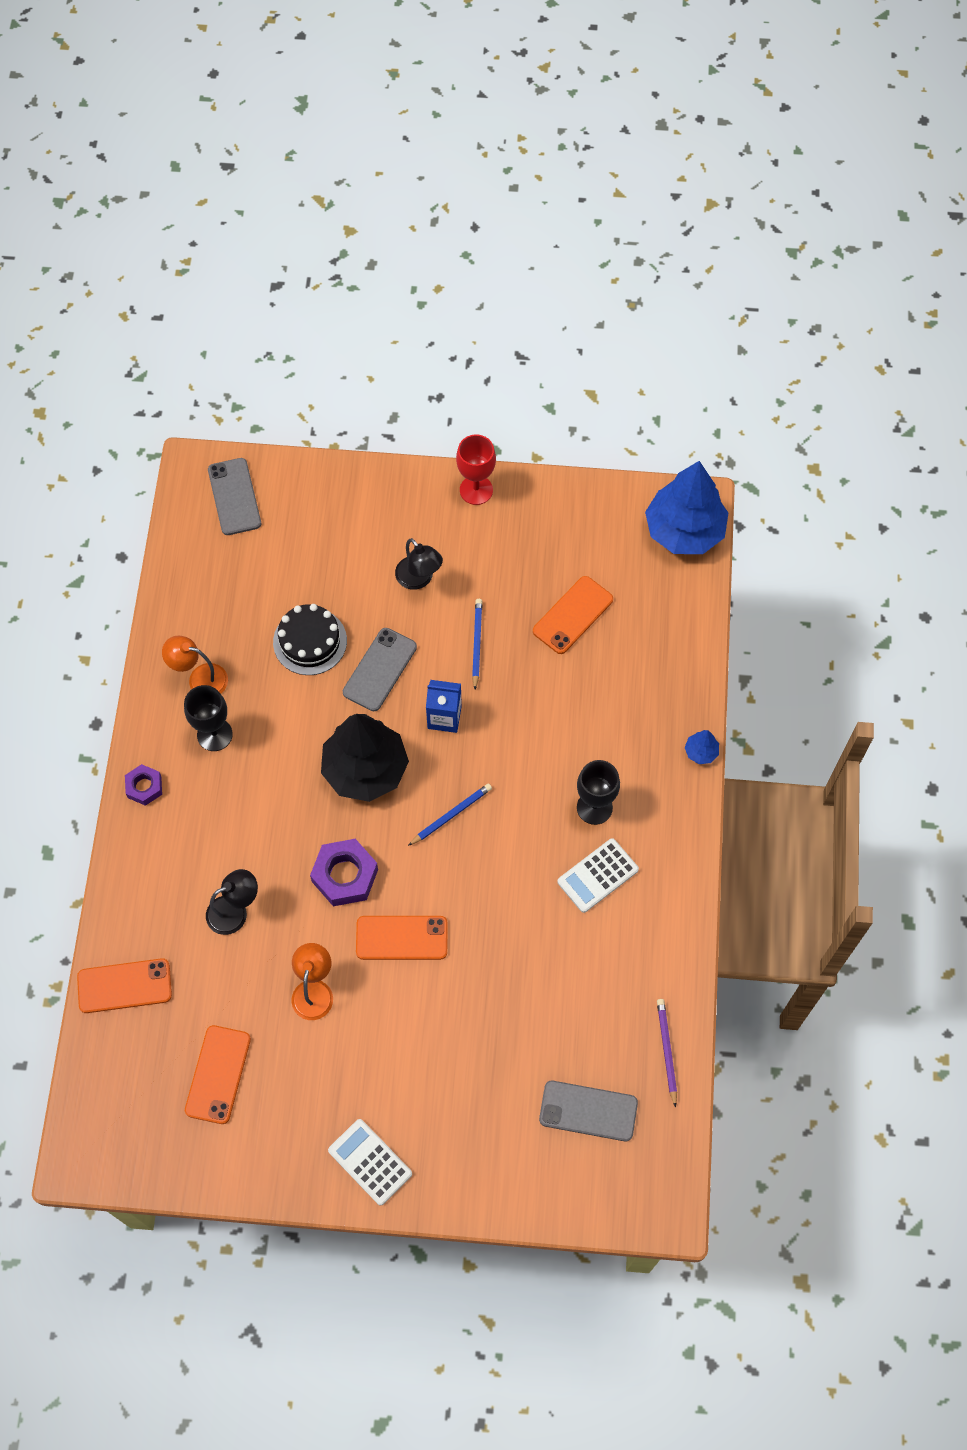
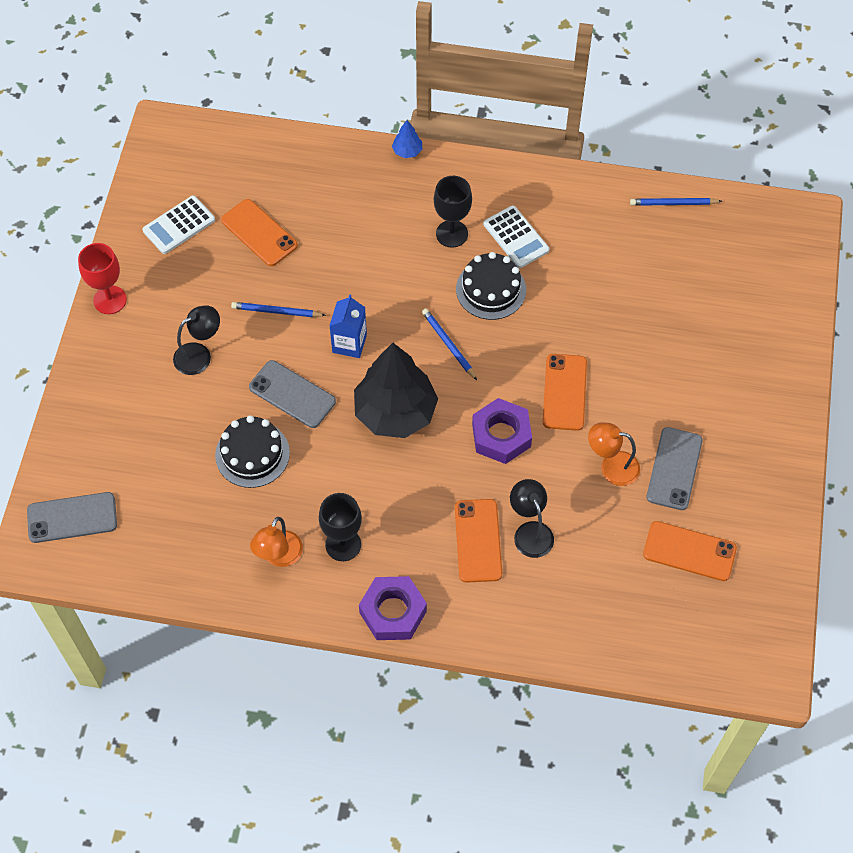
camera: 85 degrees left, 5 degrees down
(124, 986) = (600, 633): orange phone -> orange phone (478, 540)
(144, 787) = (393, 612): purple nut -> purple nut, size x1.67
(370, 1162) = (769, 429): white calculator -> white calculator (179, 225)
(525, 853) = (491, 289): none -> black cake
(588, 1111) = (724, 263): grey phone -> grey phone (674, 469)
(667, 1051) = (673, 203): purple pencil -> blue pencil
(684, 531) = (187, 140): blue tree -> none

